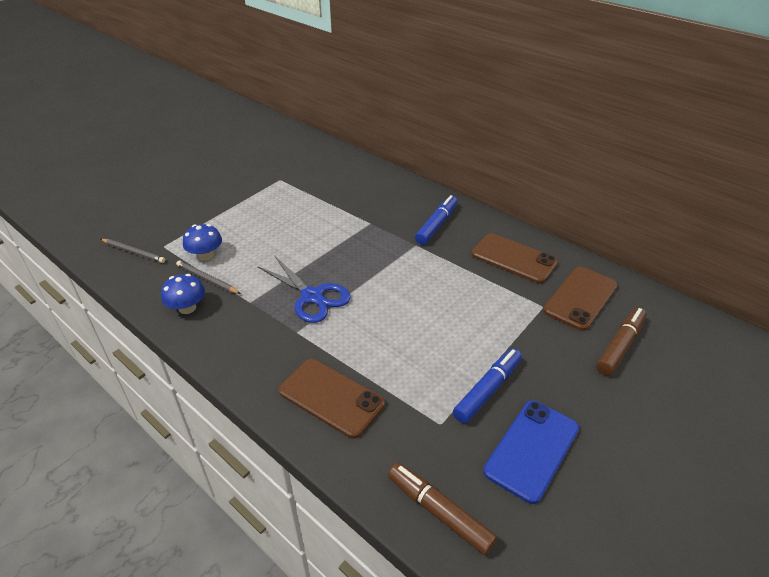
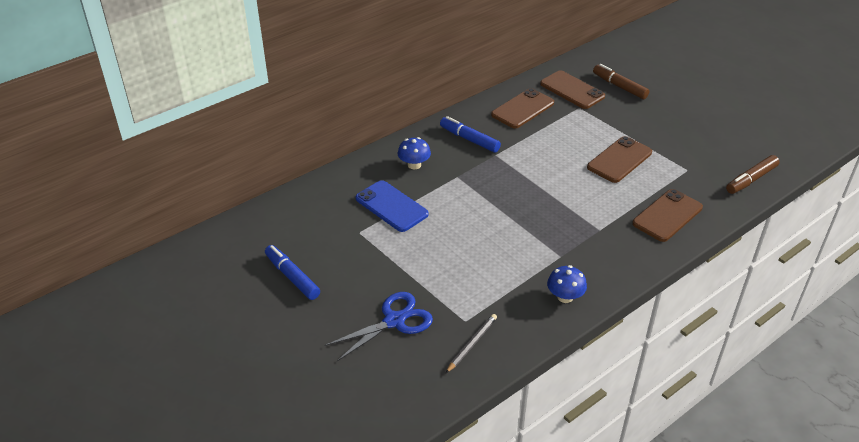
camera: 80 degrees left, 0 degrees up
(206, 255) = (487, 287): blue mushroom -> blue mushroom (414, 165)
(207, 279) = (525, 285): grey pencil -> none
(312, 296) = (557, 219): blue scissors -> blue scissors (394, 321)
(440, 348) = (619, 160): none -> brown phone
(487, 390) = (658, 146): blue marker -> blue marker (292, 277)
(531, 449) = (704, 138): blue phone -> blue phone (391, 206)

